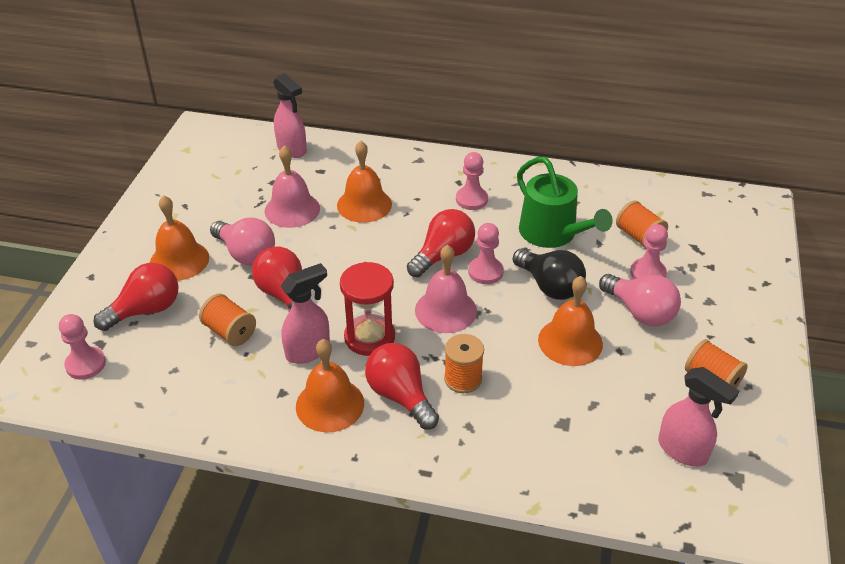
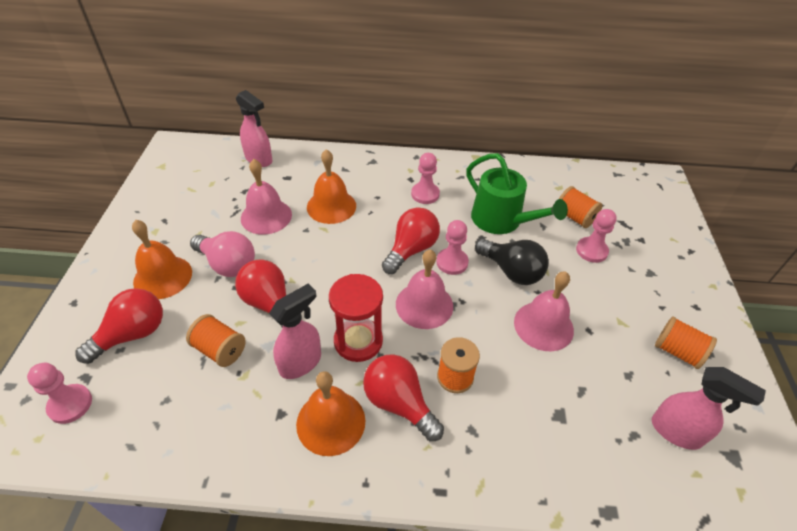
camera: 10 degrees left, 5 degrees up
(570, 341) = (543, 326): orange bell -> pink bell
(640, 312) = (596, 289): pink light bulb -> none

